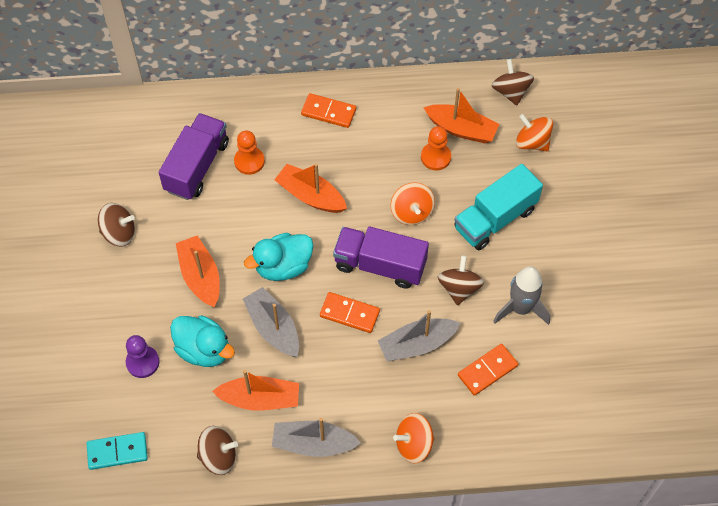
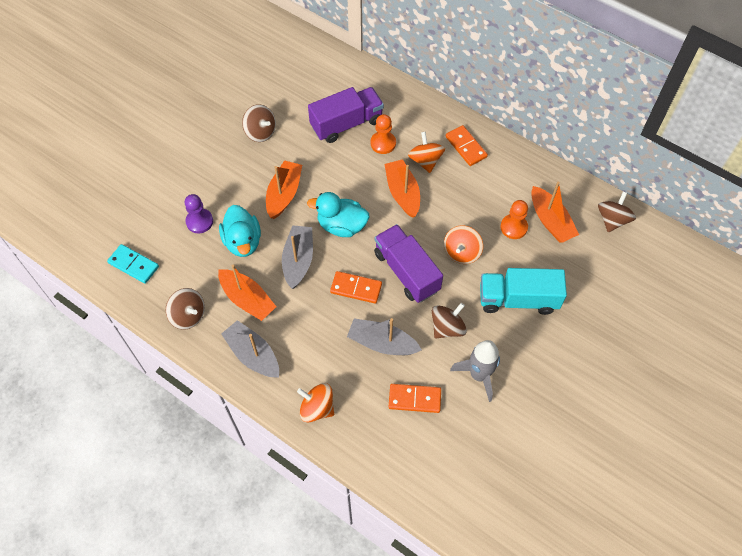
camera: 40 degrees right, 0 degrees up
(349, 314) = (356, 288): orange domino -> orange domino turned 45 degrees counterclockwise
(532, 142) = (596, 266): orange spinning top -> orange spinning top (425, 161)

